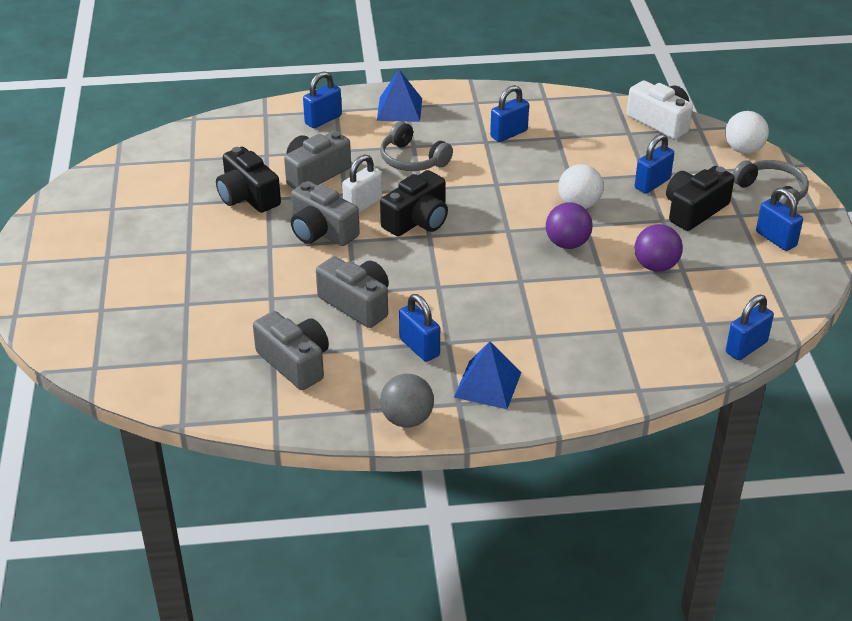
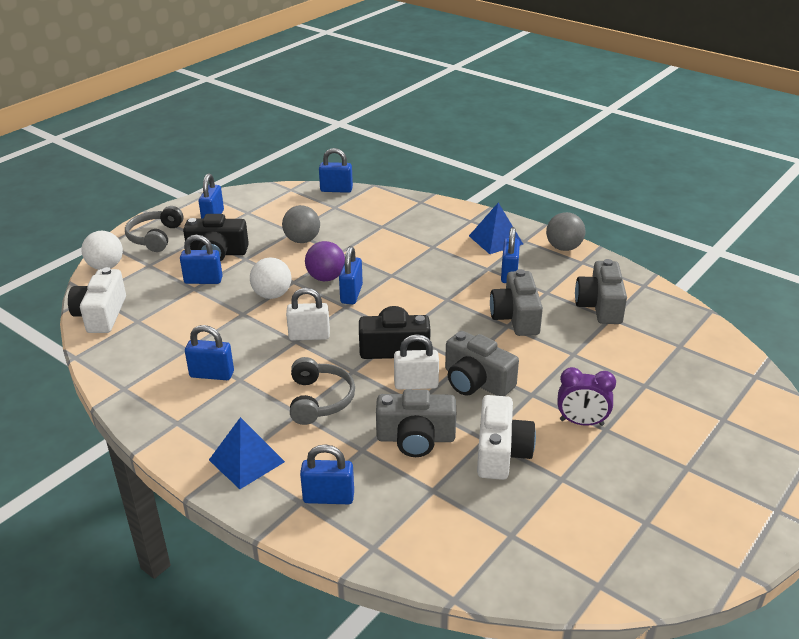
camera: 135 degrees left, 5 degrees down
(211, 246) = (581, 422): none -> purple clock
(248, 196) = (501, 452): black camera -> white camera
(321, 231) = (476, 381): grey camera -> grey camera turned 135 degrees clockwise
(493, 192) = (309, 336): none -> white padlock
(521, 242) = (351, 294): none -> blue padlock
(655, 266) = (302, 240): purple ball -> grey ball

